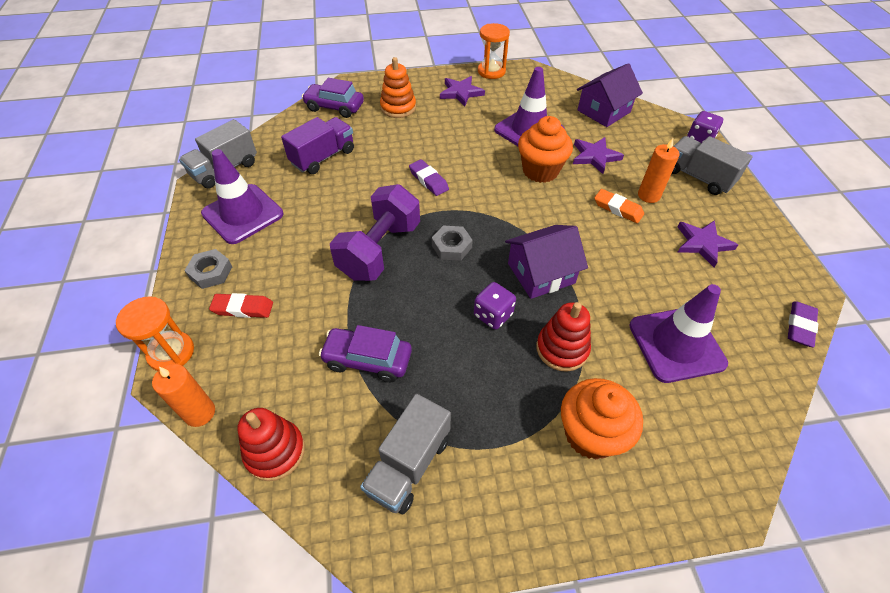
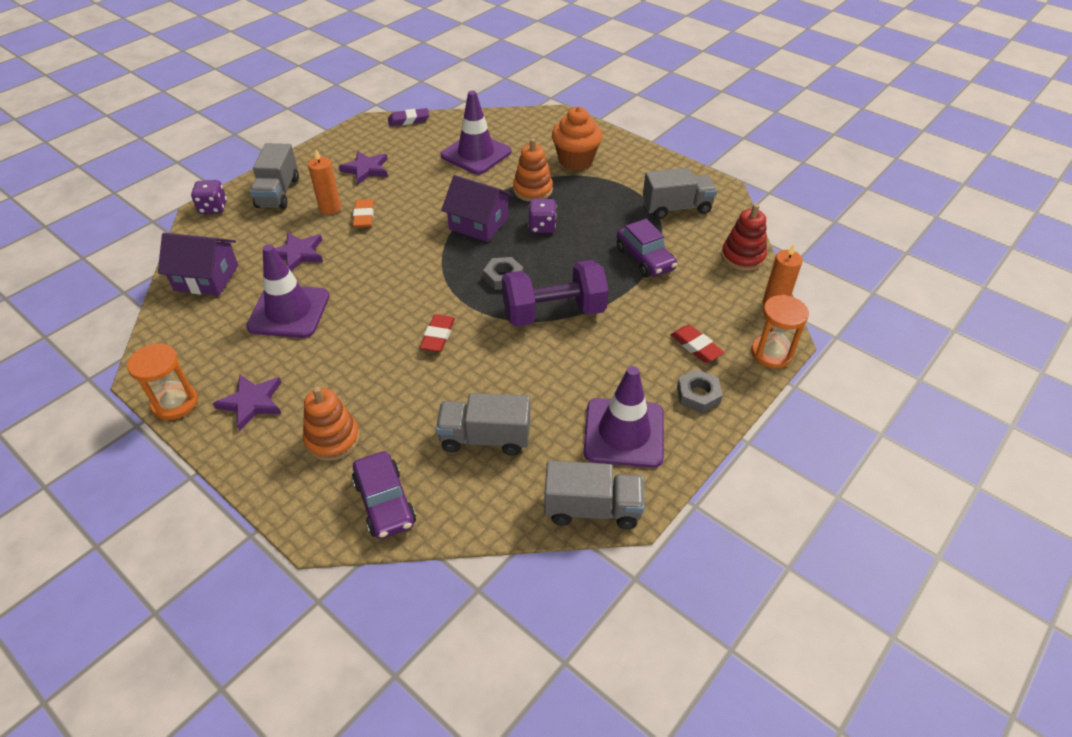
camera: 130 degrees left, 5 degrees down
(323, 157) = (485, 438): purple truck -> grey truck
(428, 180) = (438, 336): purple eraser -> red eraser
(540, 171) = (352, 275): orange cupcake -> none
(562, 349) = (533, 190): red stacking toy -> orange stacking toy

